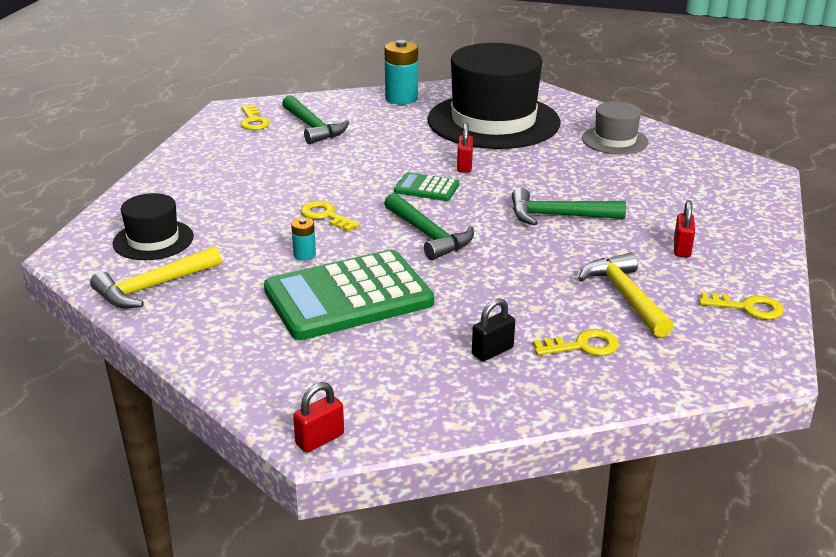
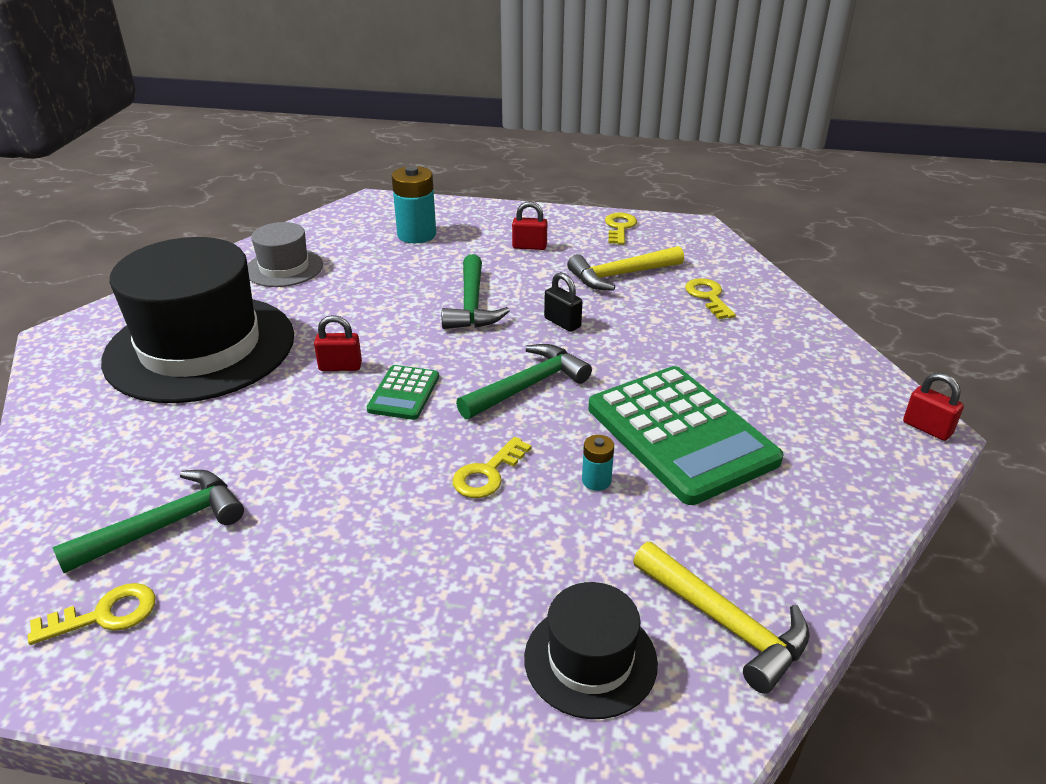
camera: 95 degrees left, 5 degrees up
(401, 98) = (74, 435): turquoise battery -> turquoise battery (416, 235)
(492, 351) = (739, 340): black padlock -> black padlock (562, 322)

